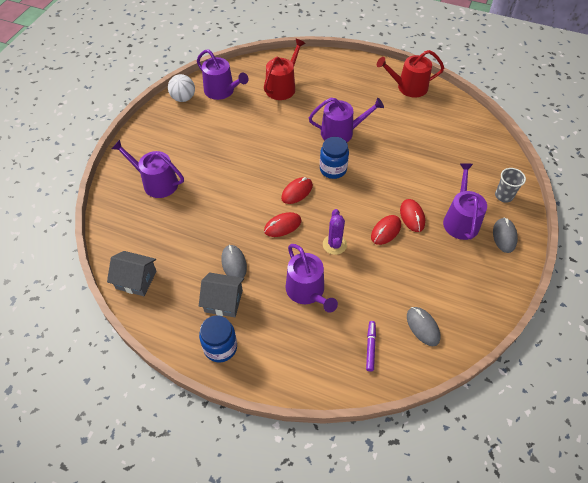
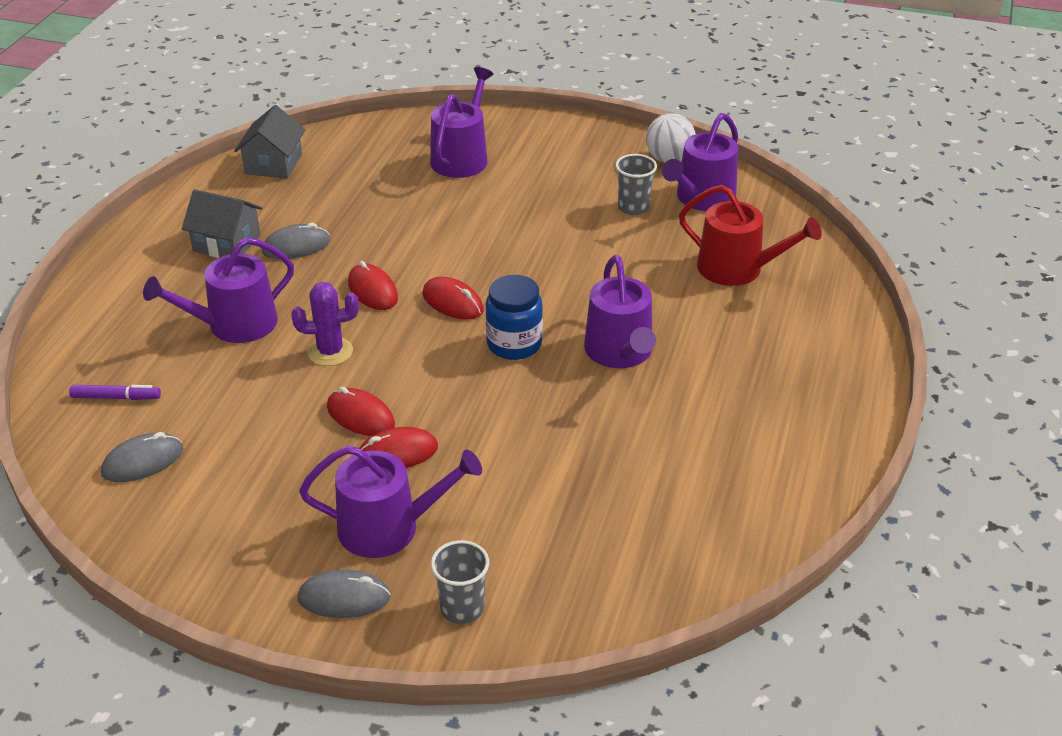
camera: 85 degrees right, 15 degrees down
(220, 347) = (148, 247): blue jar -> none
(223, 301) = (226, 243): grey house -> grey house turned 75 degrees counterclockwise
(225, 116) = (633, 207): none -> grey cup
(408, 87) = (799, 456): red watering can -> none

